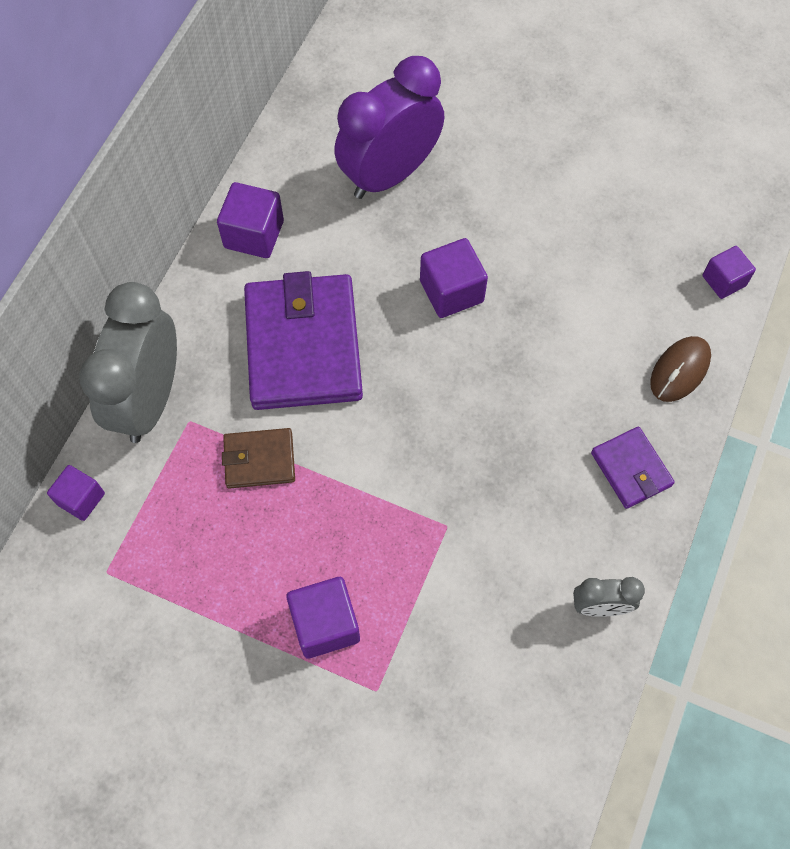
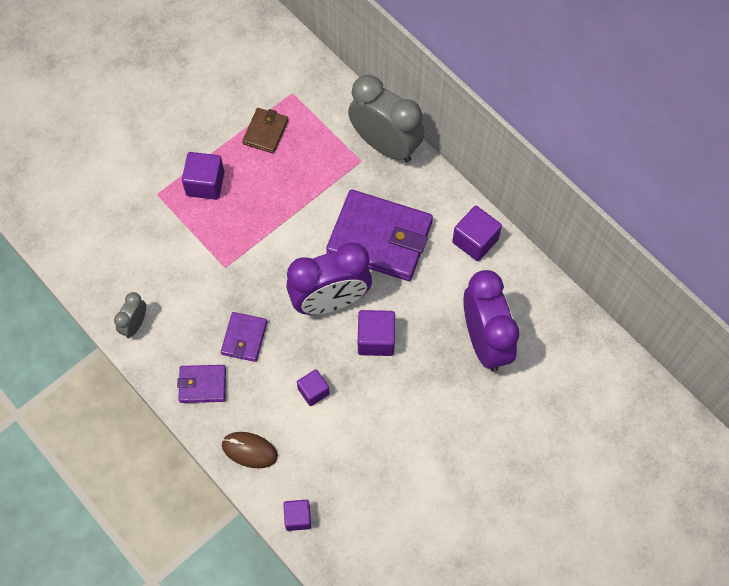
camera: 115 degrees right, 0 degrees up
(81, 499) = (341, 94): purple cube -> purple cube (313, 391)
(259, 460) = (317, 187): brown wallet -> brown wallet (265, 132)
(427, 366) = (330, 301): none -> purple clock
(537, 448) = (244, 338): none -> purple wallet
(679, 370) = (249, 450): brown mouse -> brown mouse turned 45 degrees counterclockwise

